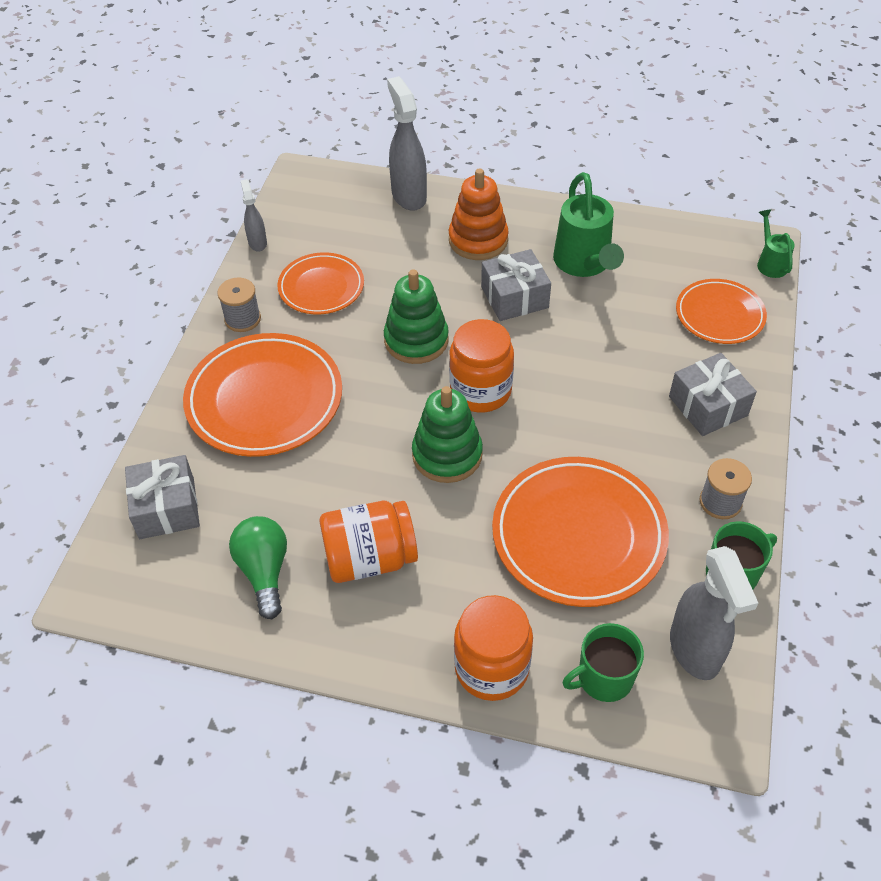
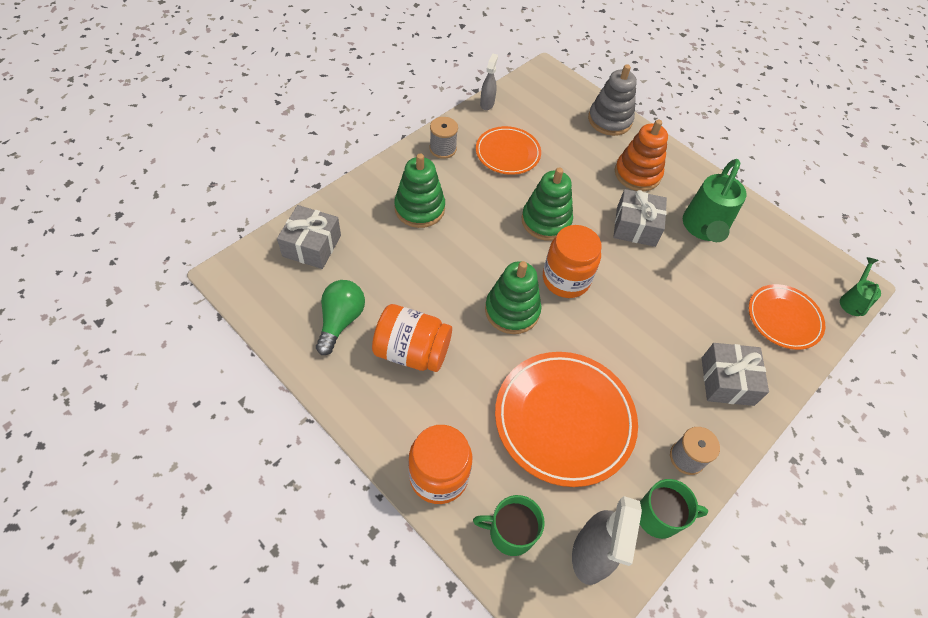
camera: 25 degrees right, 5 degrees up
(264, 399) = (419, 208): orange plate -> green stacking toy
(408, 196) = (609, 120): grey spray bottle -> grey stacking toy

